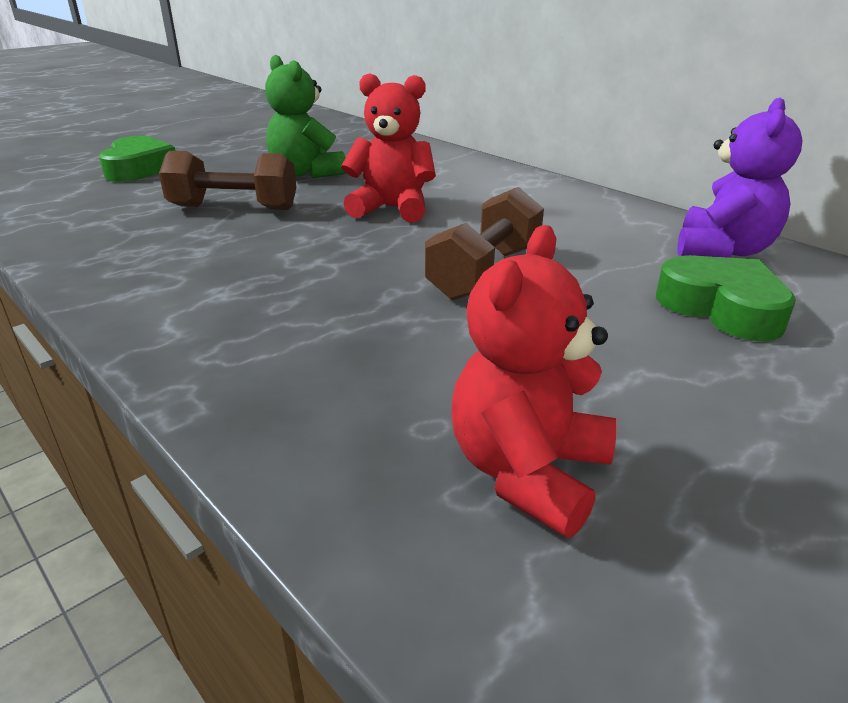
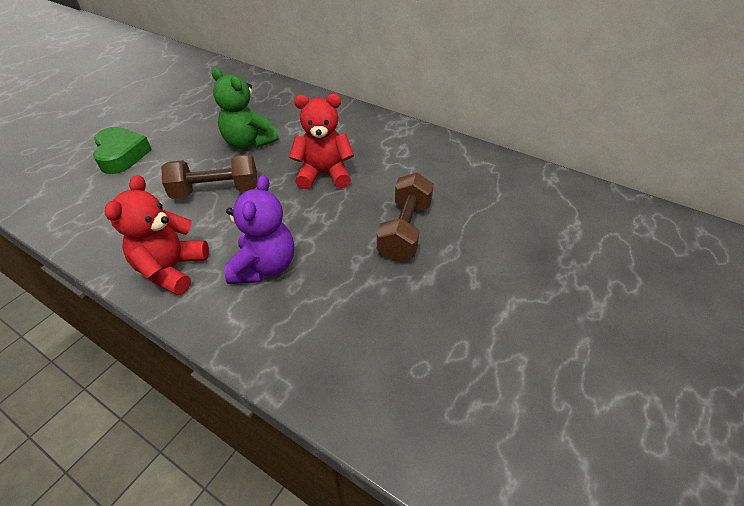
camera: 15 degrees left, 15 degrees up
(528, 472) = (480, 389): red teddy bear -> red teddy bear (172, 269)
(722, 308) = (542, 237): green heart -> none
(723, 251) = (531, 184): purple teddy bear -> purple teddy bear (264, 266)

